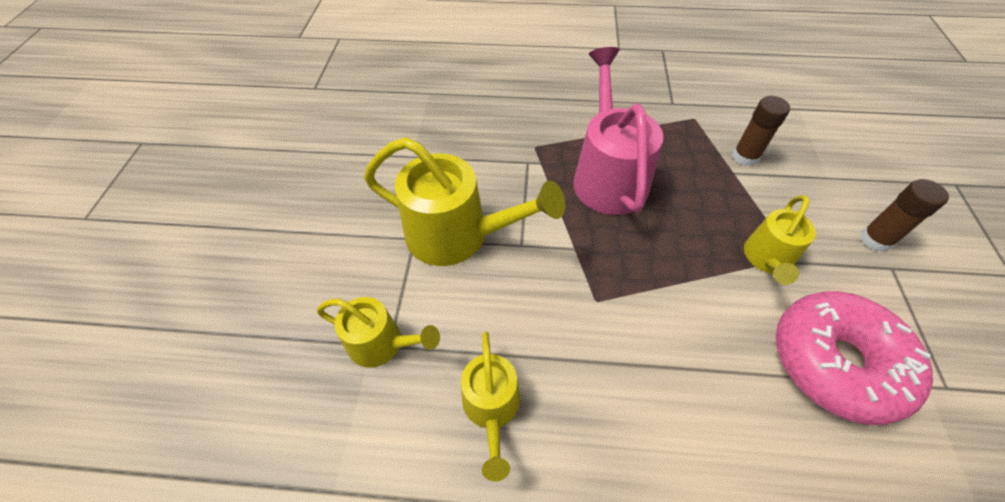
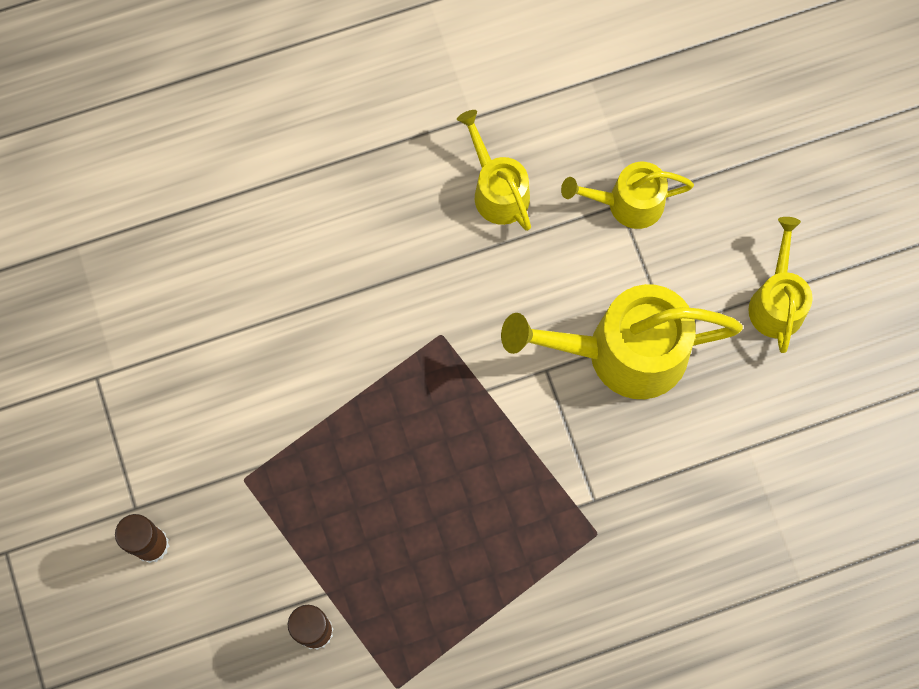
camera: 155 degrees right, 20 degrees up
(607, 175) = (484, 520): pink watering can -> none
(767, 260) = (271, 462): yellow watering can -> yellow watering can (776, 301)
(835, 362) = (197, 362): pink donut -> none

